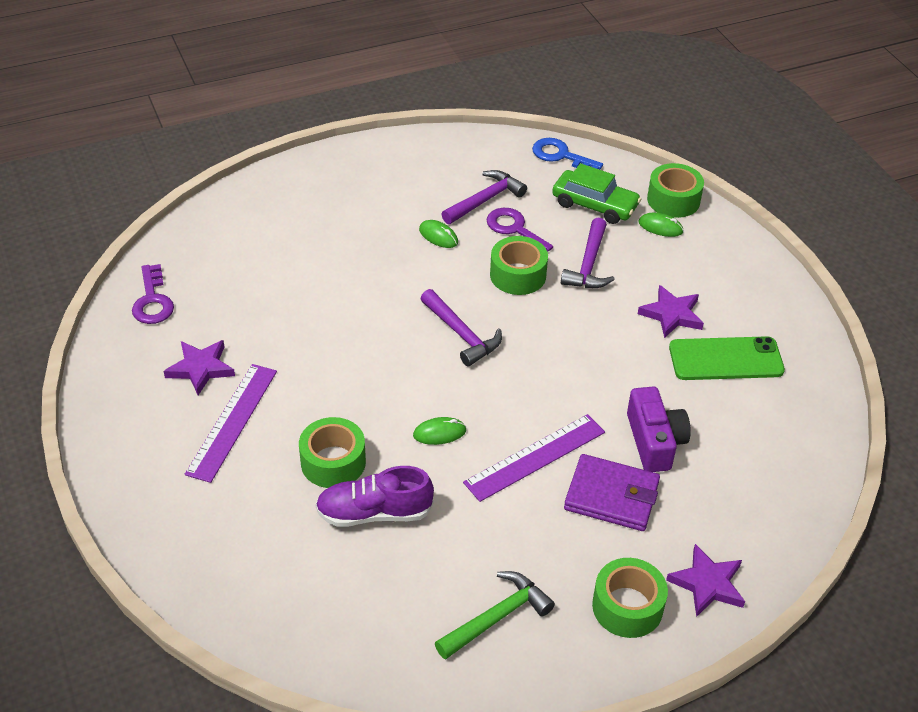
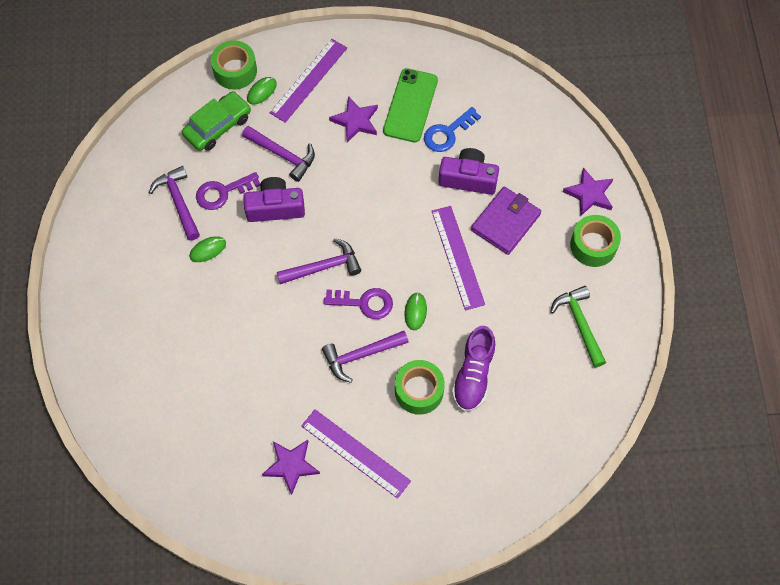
camera: 70 degrees left, 20 degrees up
(152, 301) = (198, 490): purple key -> purple key (364, 303)
(360, 396) = (361, 355): none -> purple hammer
(518, 275) = (275, 207): green tape -> purple camera
(561, 156) = (148, 128): blue key -> blue key (447, 133)
(701, 261) = (309, 80): none -> purple ruler

